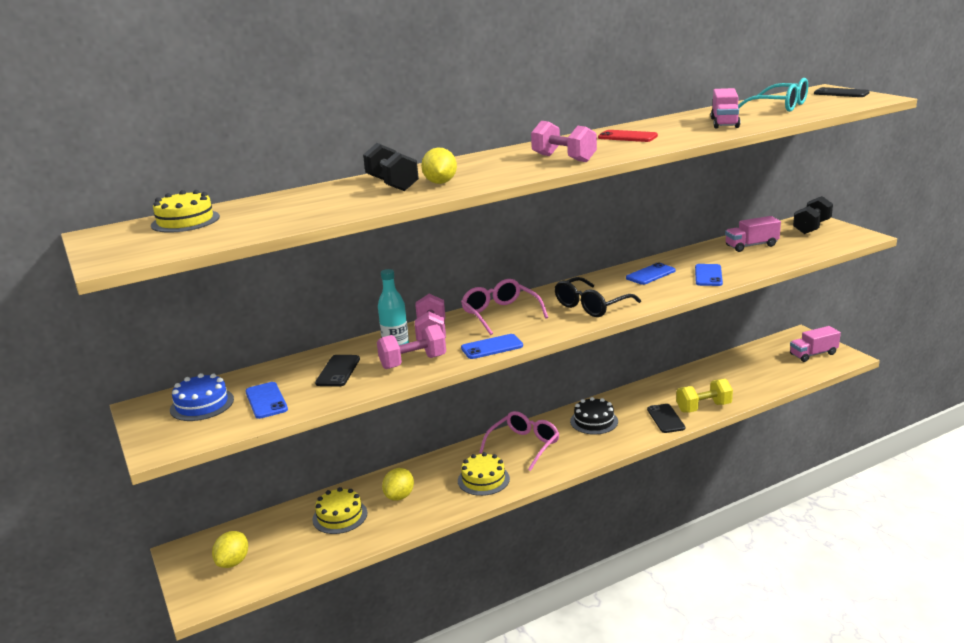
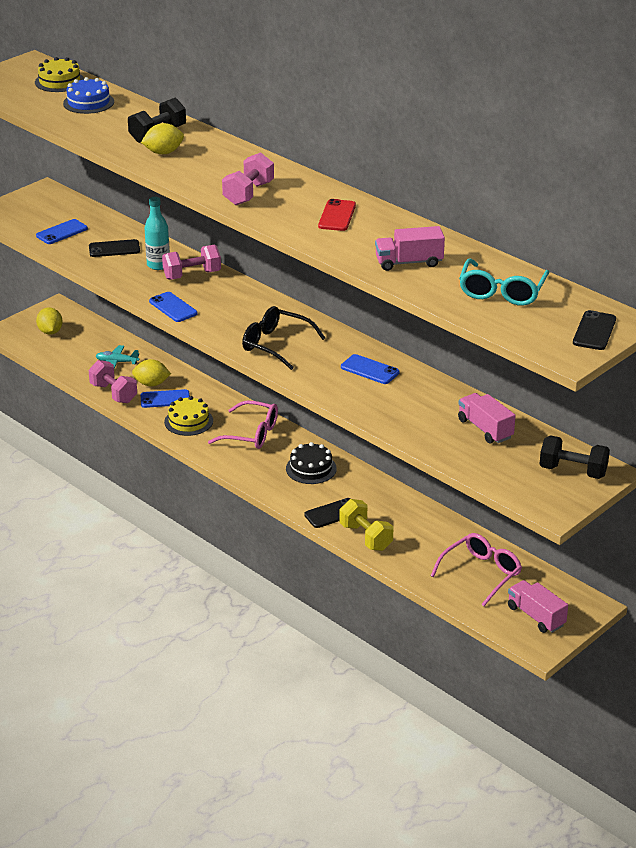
camera: 70 degrees right, 10 degrees up
(202, 404) = (52, 210): blue cake -> blue cake (88, 102)
(233, 562) = (50, 332): yellow lemon -> yellow lemon turned 75 degrees clockwise
(340, 516) = (117, 362): yellow cake -> turquoise plane
(413, 362) = (137, 277): pink dumbbell -> pink dumbbell (113, 393)
(500, 314) = (243, 300): pink glasses -> pink glasses (481, 573)
(708, 275) = (378, 405): blue phone -> blue phone (165, 399)

